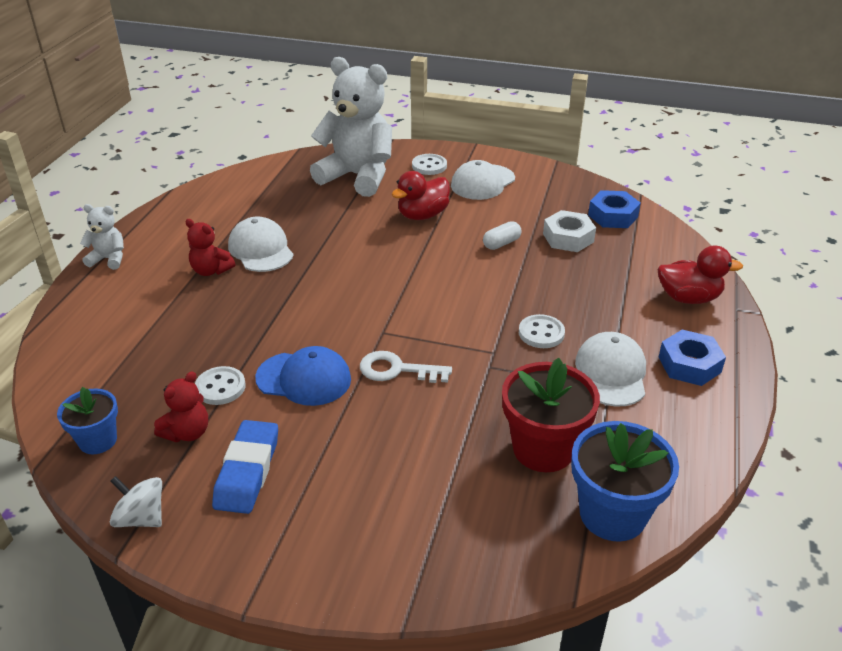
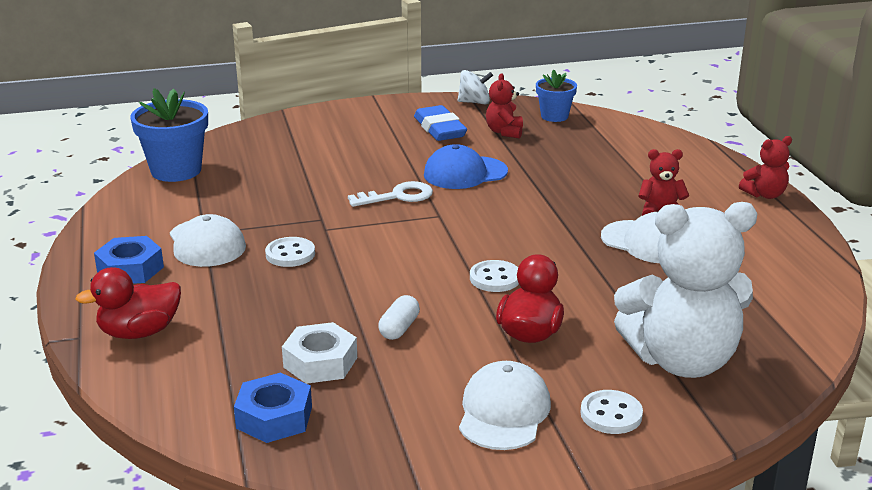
camera: 150 degrees right, 10 degrees down
(109, 259) = (765, 195): white teddy bear -> red teddy bear
(220, 387) = (519, 154): white button -> white button (495, 278)
(543, 449) = (242, 186): red flower pot -> none

